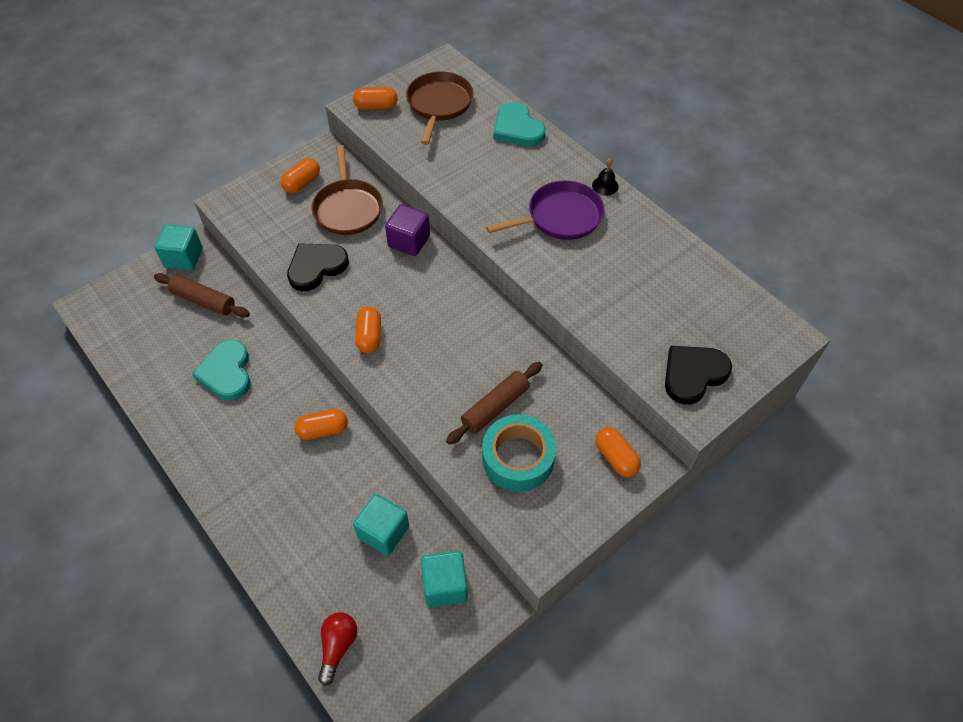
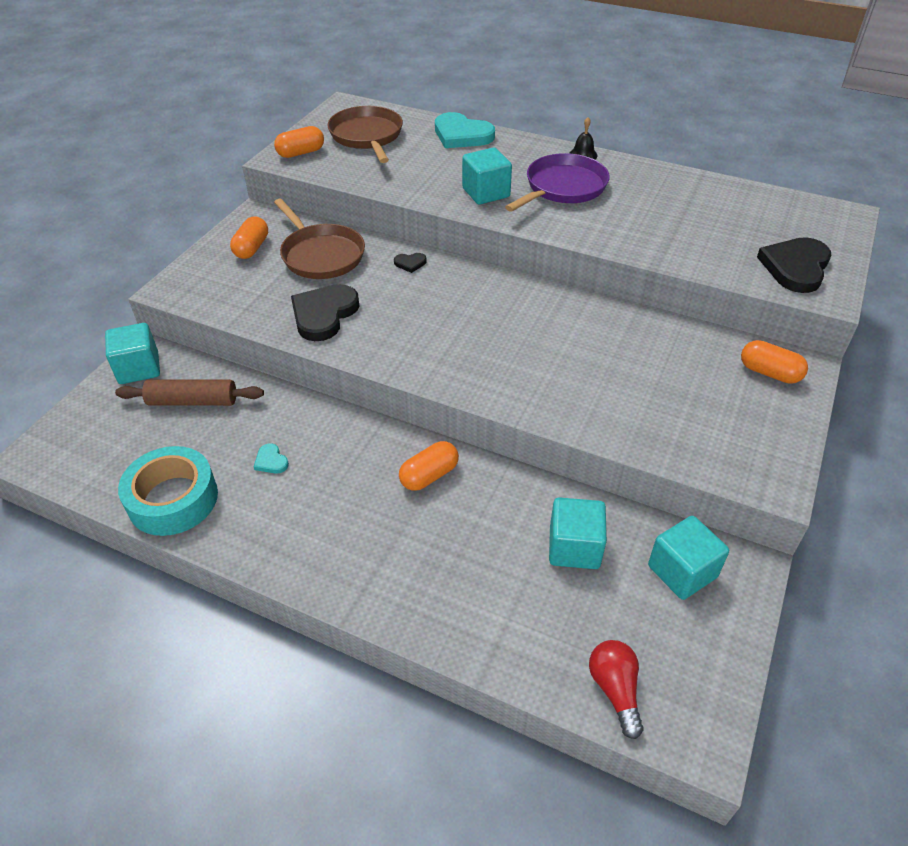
camera: 25 degrees left, 10 degrees down
(227, 372) = (271, 461): turquoise heart -> turquoise heart, size x0.45
(369, 336) = (432, 356): orange capsule -> none
(409, 241) = (410, 263): purple cube -> black heart
(493, 200) = (486, 193): none -> turquoise cube
(495, 407) = (617, 372): brown rolling pin -> none
(518, 458) = (678, 407): turquoise tape -> turquoise tape (173, 499)

